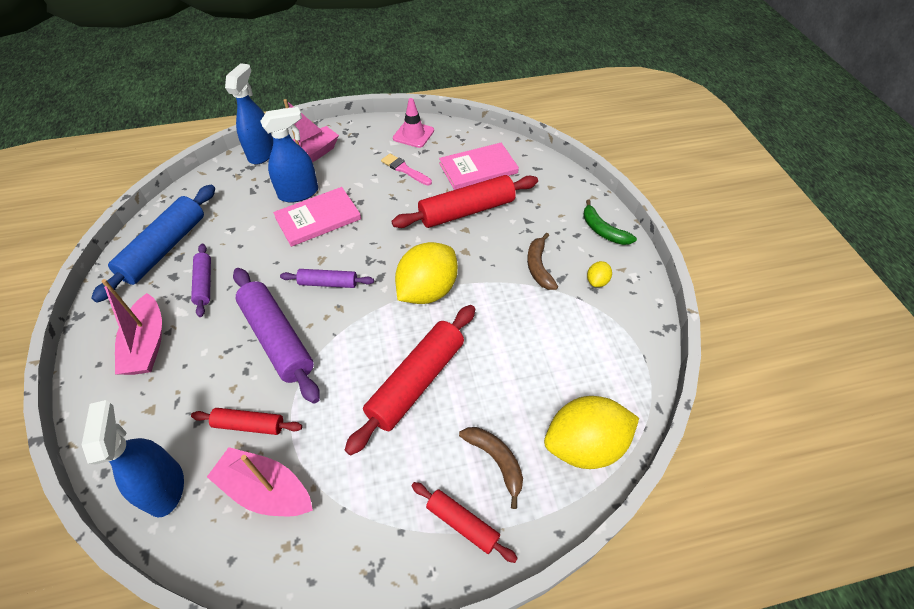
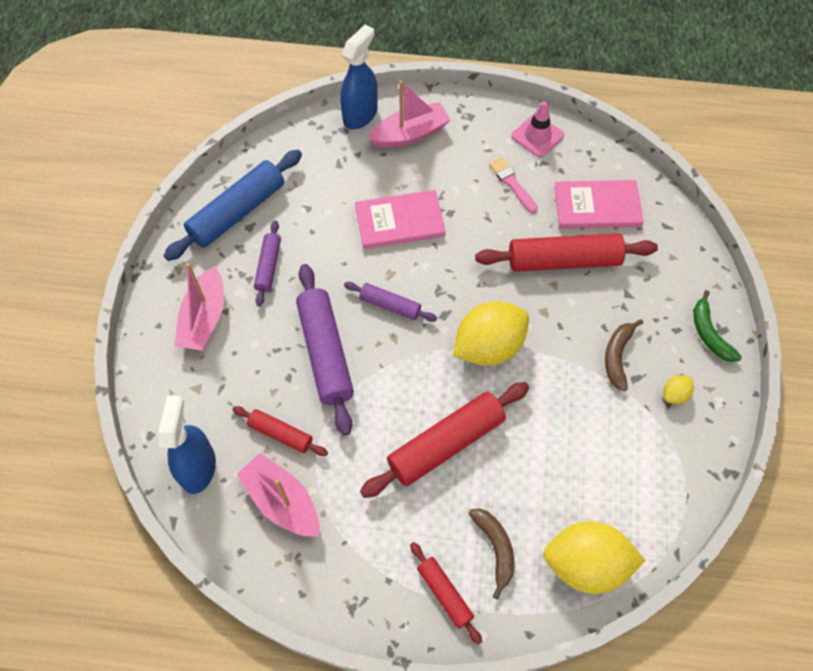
camera: 20 degrees right, 10 degrees up
(299, 193) = (387, 182): blue spray bottle -> none

